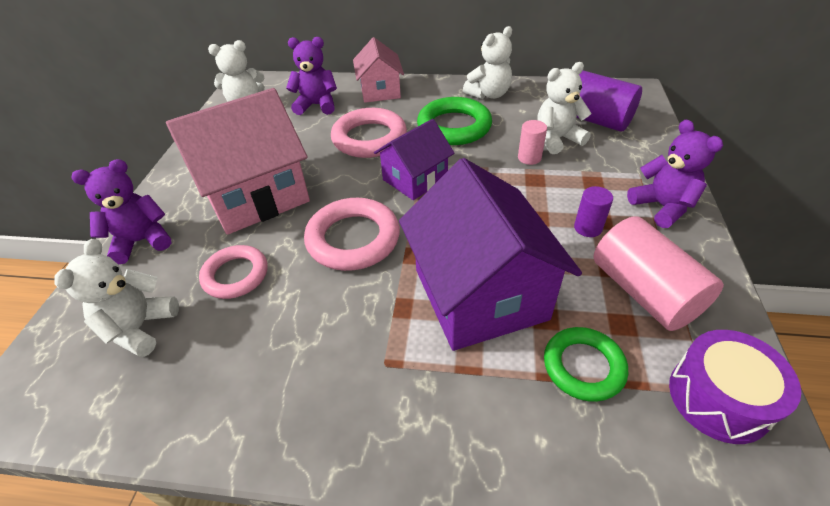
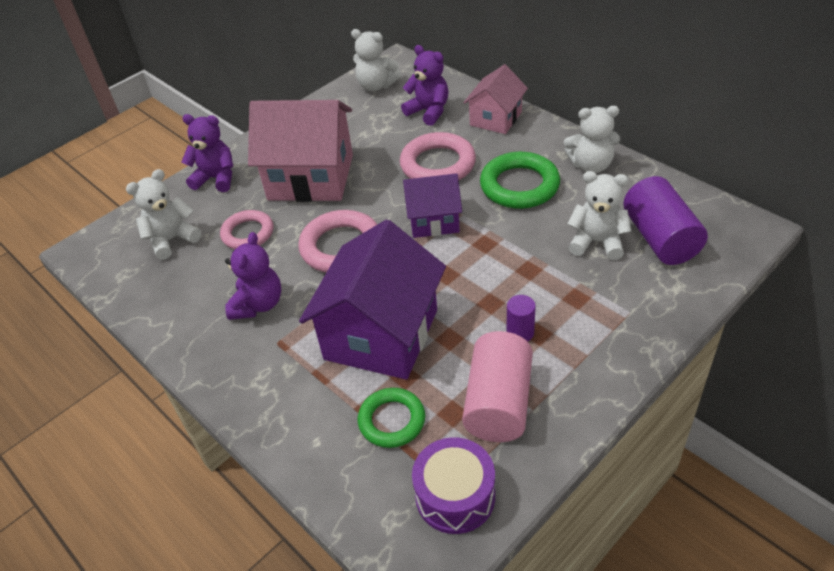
camera: 40 degrees right, 0 degrees up
(529, 158) = (549, 247): pink cylinder -> none
(662, 207) = (608, 351): purple teddy bear -> purple teddy bear (258, 304)

